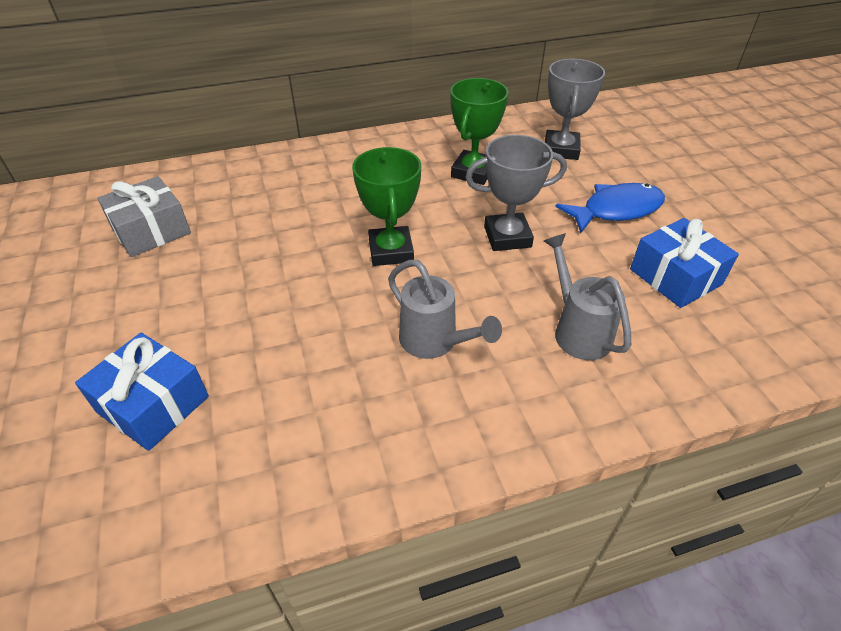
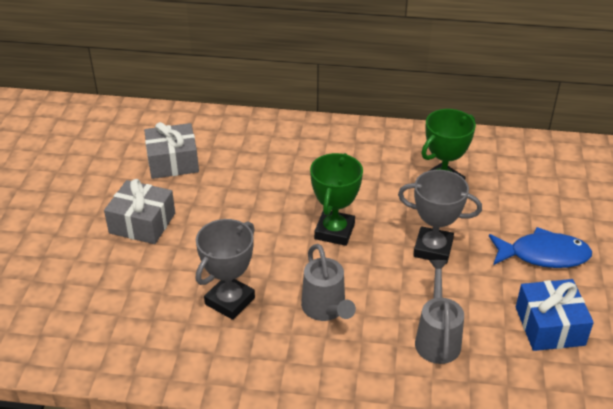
camera: 25 degrees right, 5 degrees down
(141, 314) = (142, 223): none -> grey gift
(153, 404) = (126, 286): blue gift -> none
(561, 150) = (536, 185): grey trophy -> grey trophy (230, 301)

